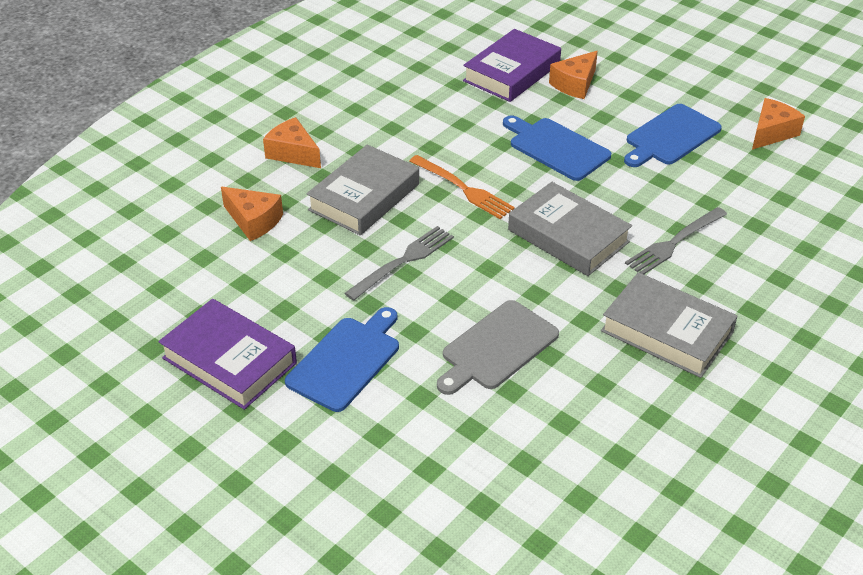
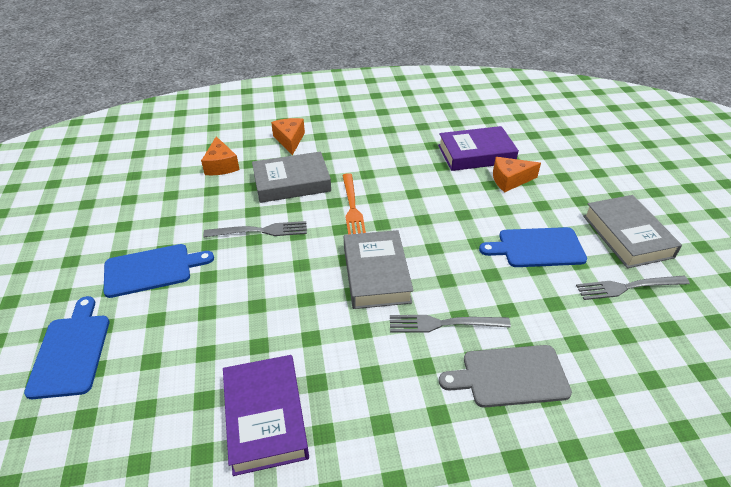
camera: 40 degrees right, 0 degrees up
(229, 360) = (104, 232): purple book -> purple book (265, 417)
(497, 348) = (235, 318): grey cutting board -> grey cutting board (510, 376)
(556, 148) = (444, 213): blue cutting board -> blue cutting board (71, 351)
(667, 332) = (354, 385): grey book -> grey book (627, 236)
(771, 133) = (627, 287): orange cheese -> grey fork

